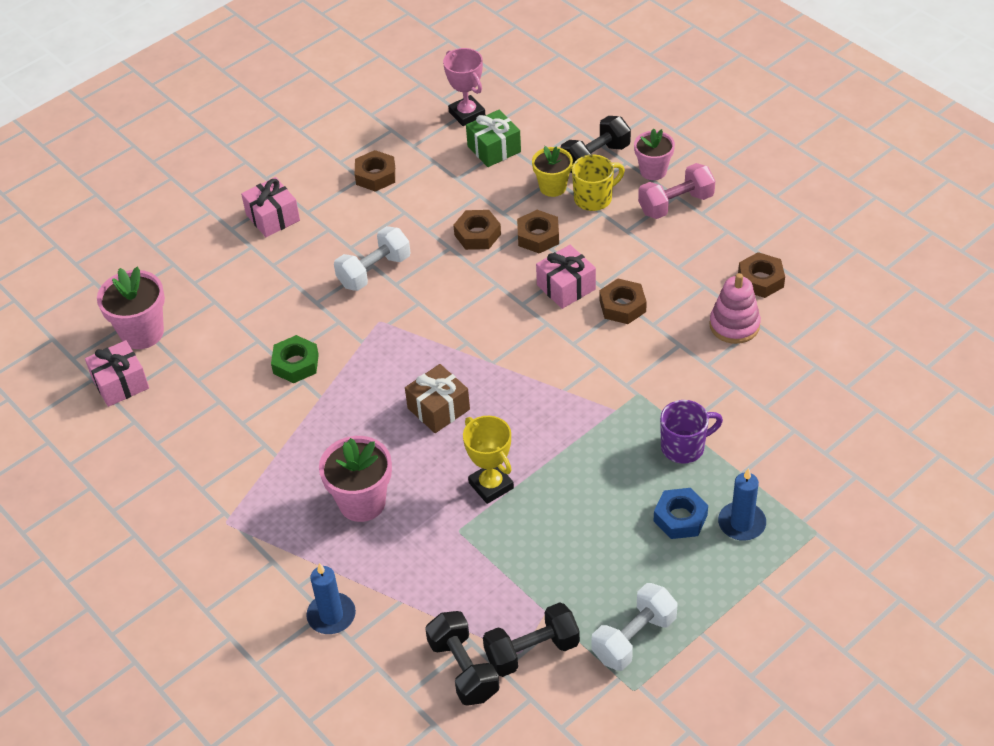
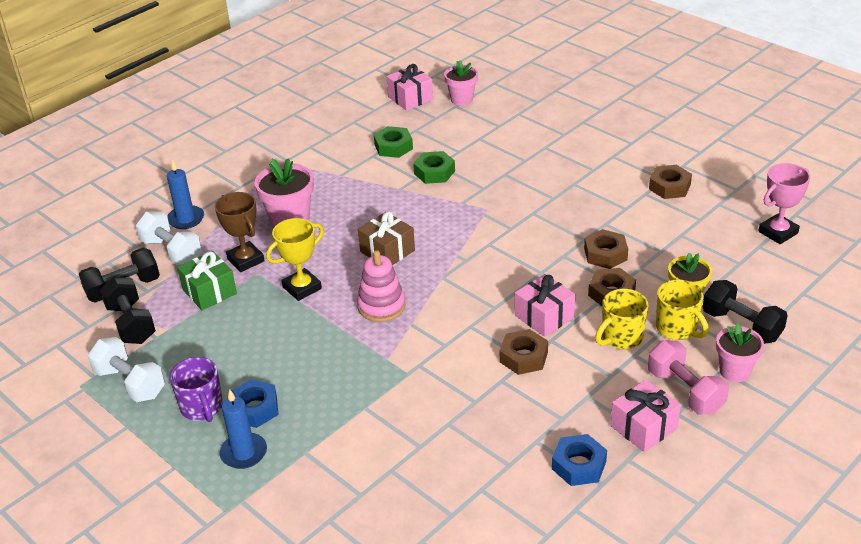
camera: 85 degrees right, 10 degrees down
(142, 333) = (461, 99): pink flower pot -> pink flower pot, size x0.67
(229, 402) = (393, 147): none -> green nut
(273, 217) = (600, 140): pink gift -> pink gift (643, 427)
(374, 271) = (546, 199): white dumbbell -> white dumbbell (172, 252)
(430, 543) = (245, 260): none -> brown trophy
(494, 149) = (731, 254): green gift -> green gift (209, 291)
(602, 237) = (621, 337): none -> yellow mug
(684, 447) = (340, 409): purple mug -> purple mug (202, 408)
(734, 325) = (506, 444): pink stacking toy -> pink stacking toy (381, 306)
(760, 280) = (579, 465): brown nut -> blue nut

